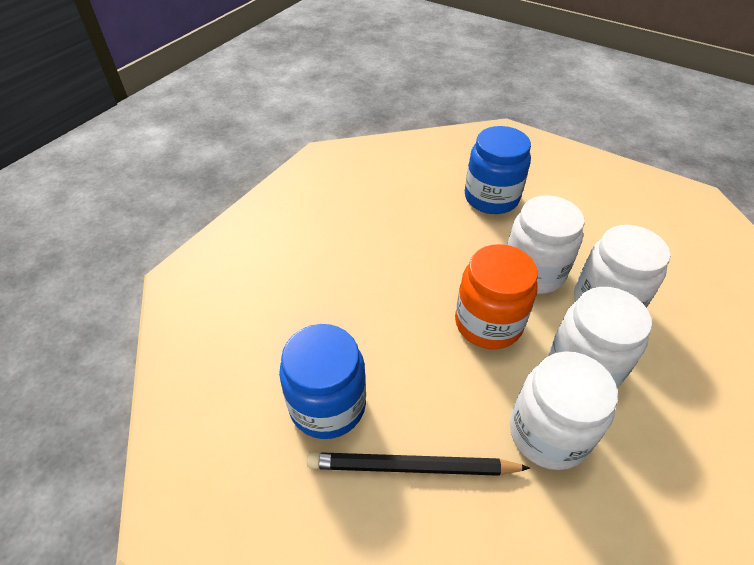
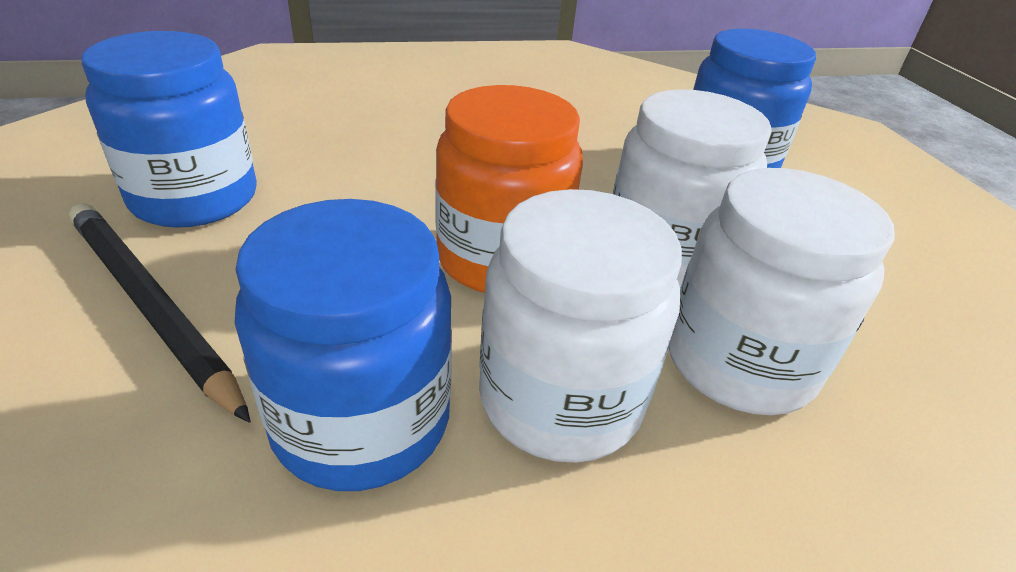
camera: 40 degrees right, 10 degrees down
(548, 433) = (361, 420): white jar -> blue jar

